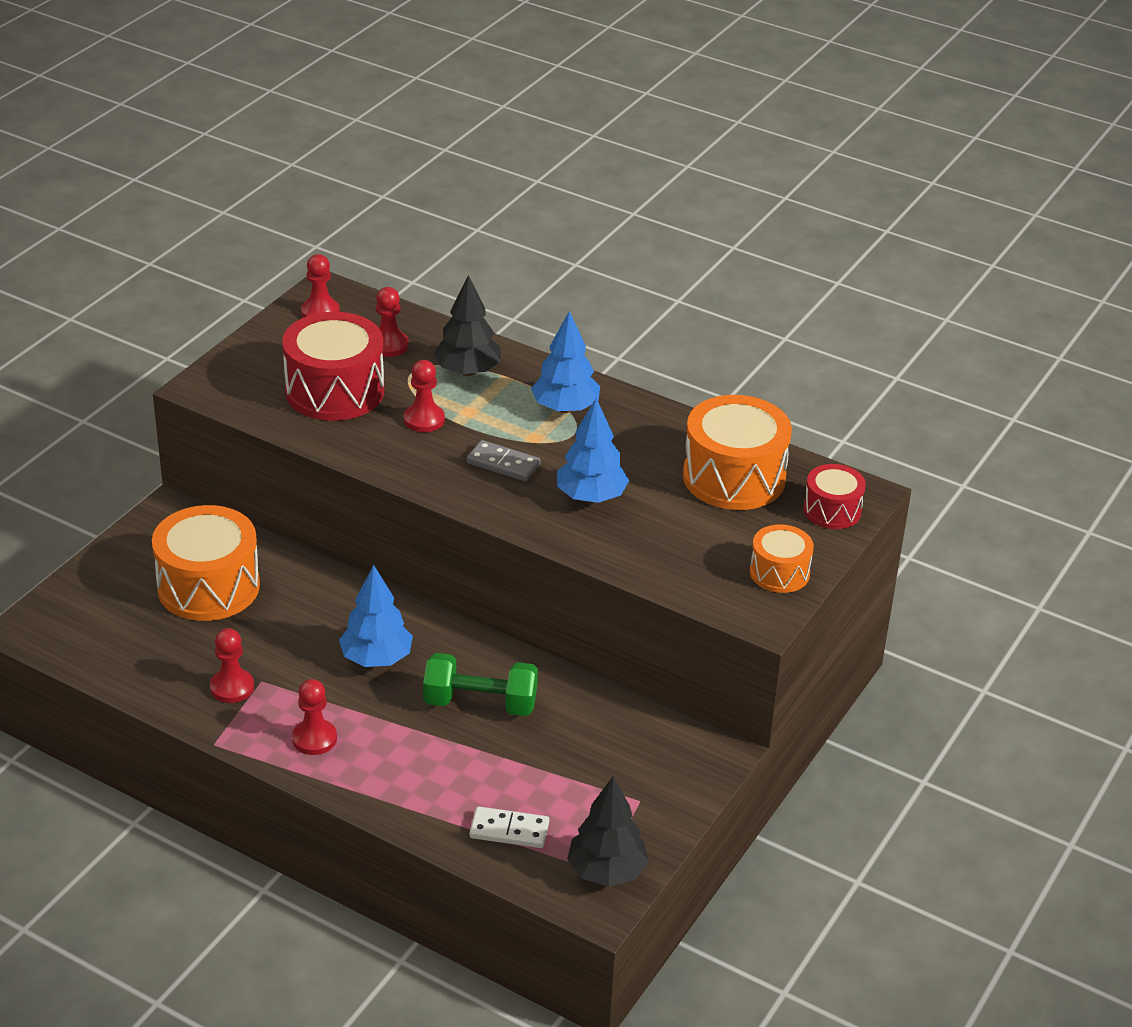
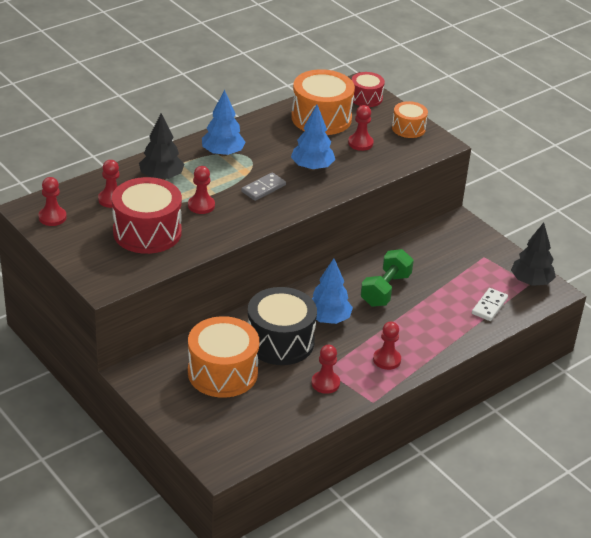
camera: 70 degrees left, 0 degrees up
(300, 623) = (280, 341): none -> black drum
(694, 531) = (360, 143): none -> red pawn

